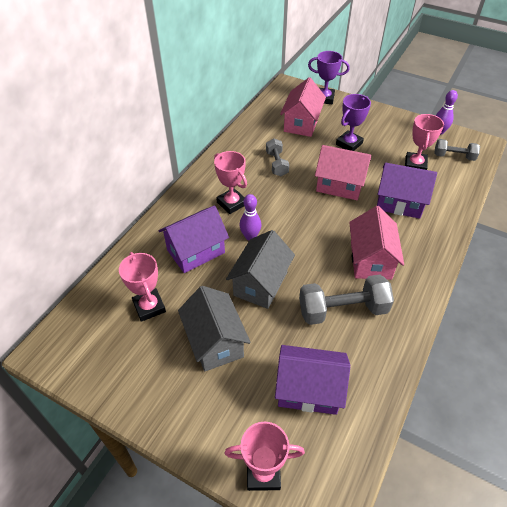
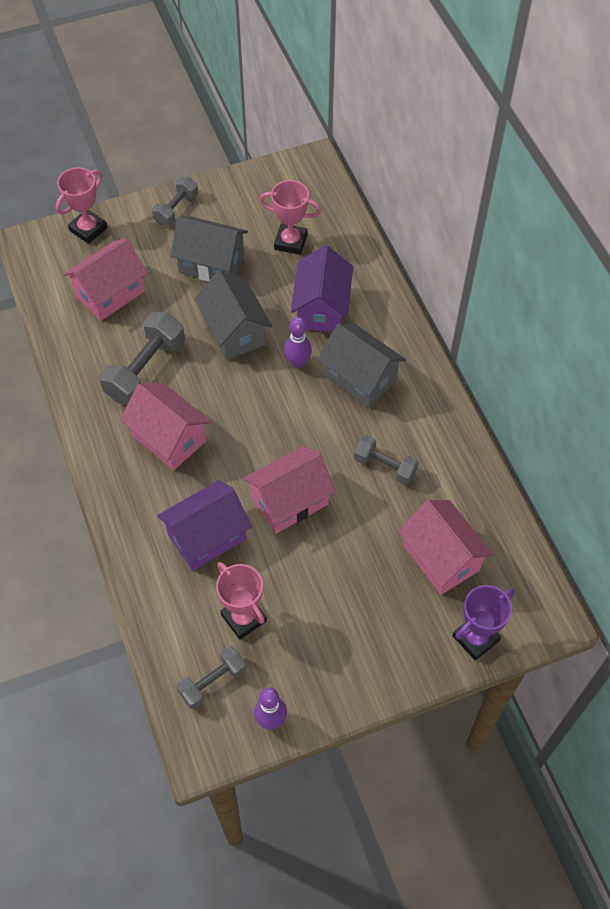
camera: 130 degrees right, 10 degrees up
(178, 415) = (176, 209): none -> grey dumbbell
(231, 203) = (360, 378): pink trophy -> grey house
(308, 389) = (110, 293): purple house -> pink house
(349, 144) = (350, 578): purple trophy -> none

